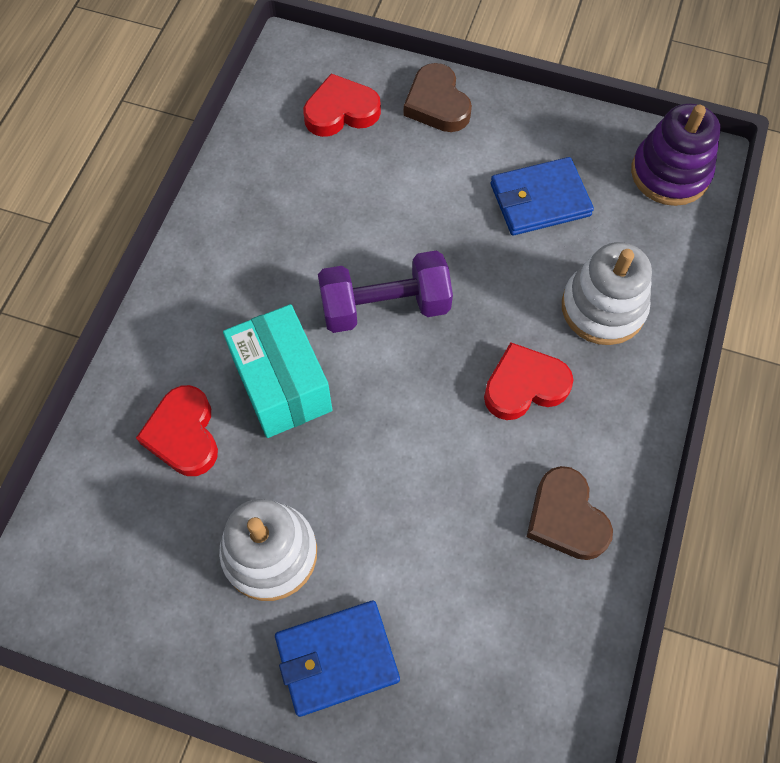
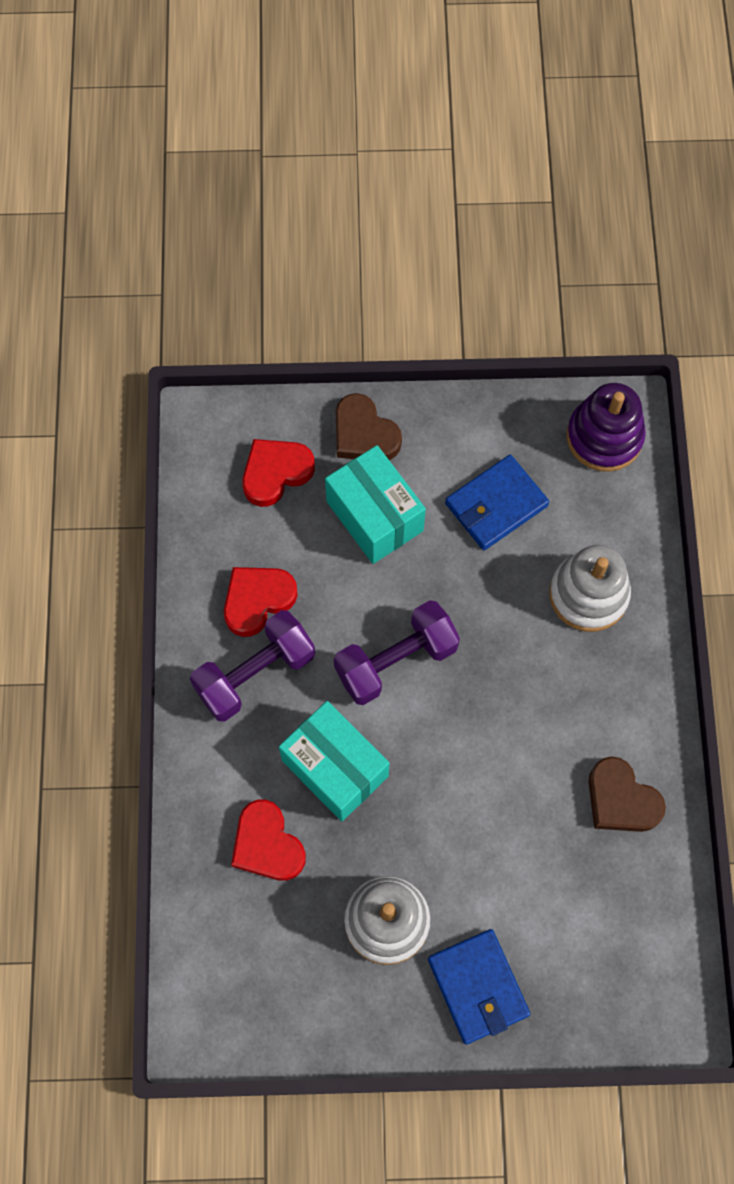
camera: 20 degrees left, 5 degrees up
(244, 274) = (255, 673): none -> purple dumbbell
(337, 658) = (478, 987): blue wallet -> blue wallet turned 75 degrees counterclockwise
(418, 174) = (374, 516): none -> turquoise box
(524, 386) = (545, 693): red heart -> red heart (257, 600)

